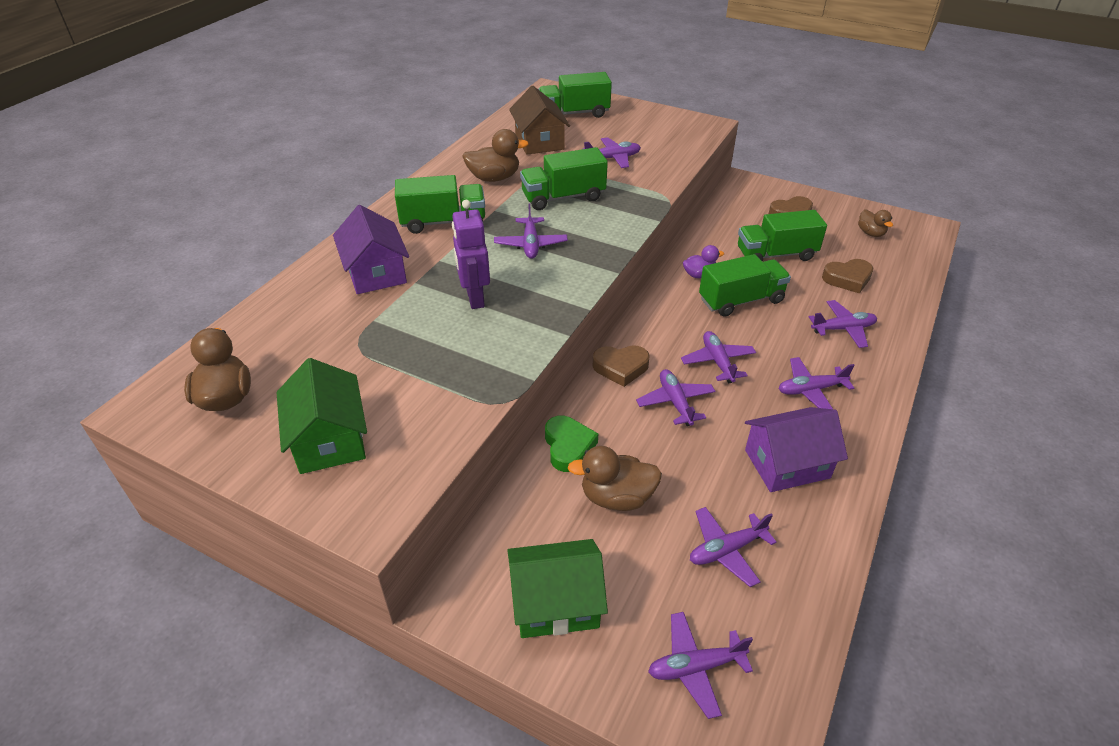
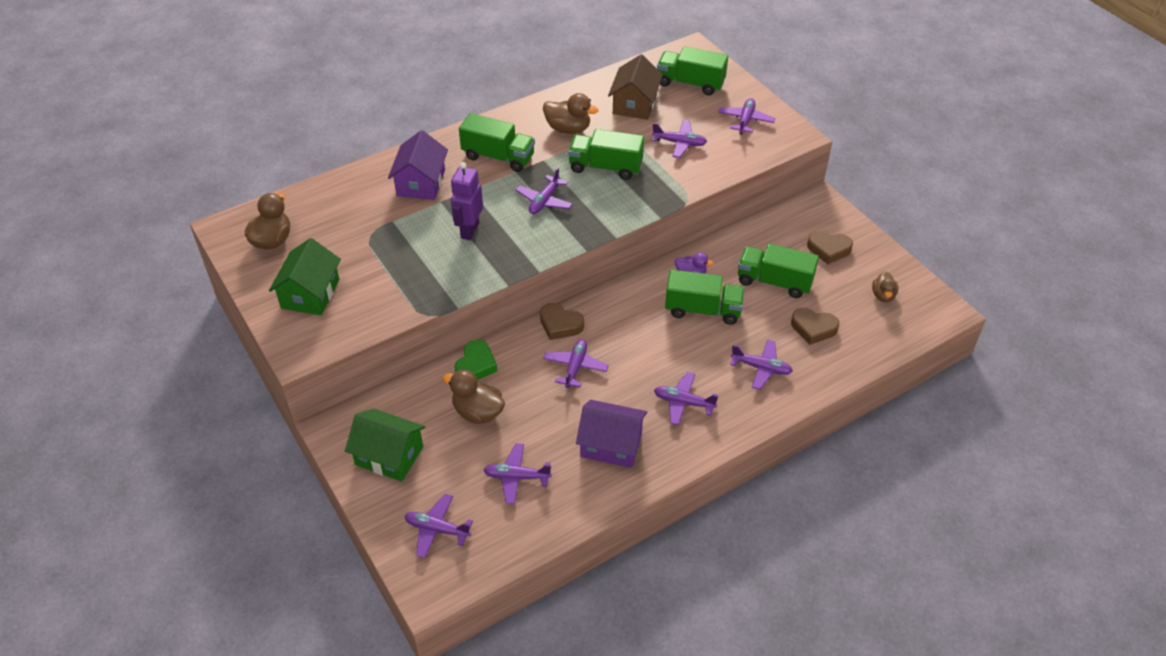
camera: 30 degrees right, 5 degrees up
(718, 362) = (635, 351): purple plane -> purple plane (745, 120)

